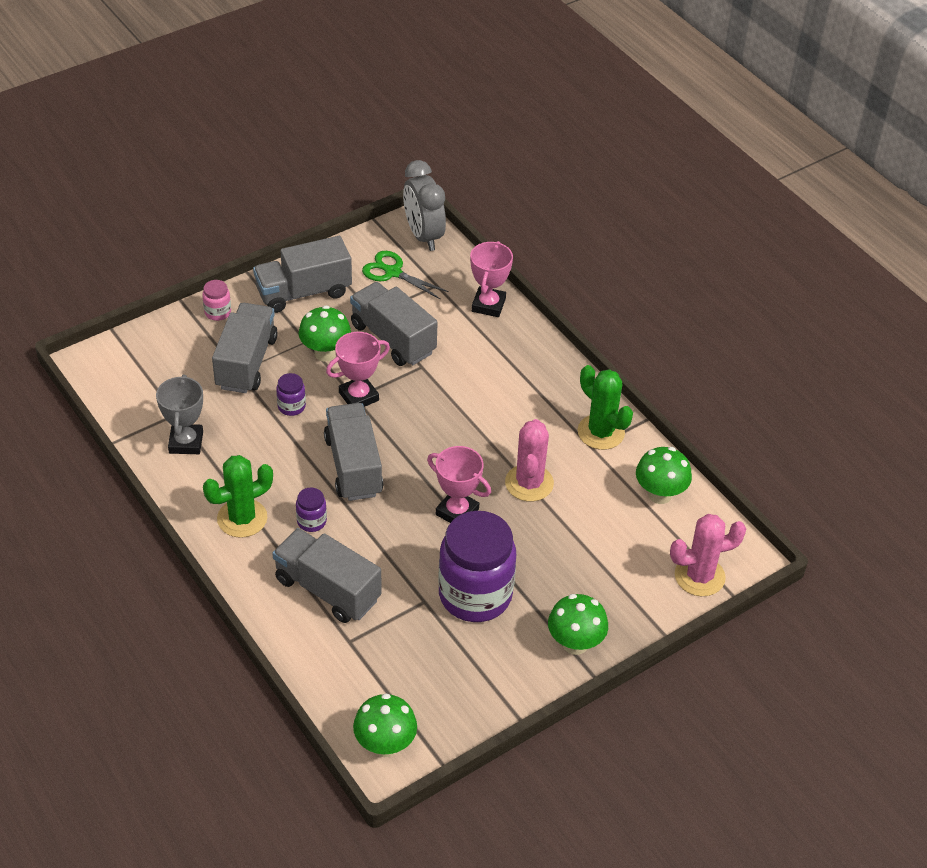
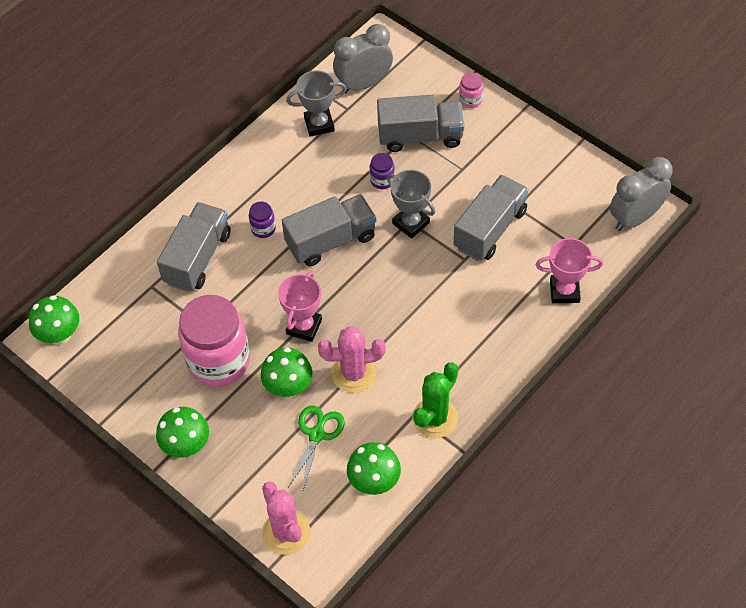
camera: 80 degrees right, 10 degrees up
(147, 392) = (364, 84): none -> grey clock
(242, 518) = (253, 183): green cactus -> none
(303, 292) = (520, 150): grey truck -> none
(325, 353) = (453, 186): green mushroom -> green mushroom (288, 387)
(358, 396) = (411, 223): pink trophy -> grey trophy
(392, 272) = (575, 207): green scissors -> green scissors (317, 434)
(475, 595) = (219, 361): purple jar -> pink jar

